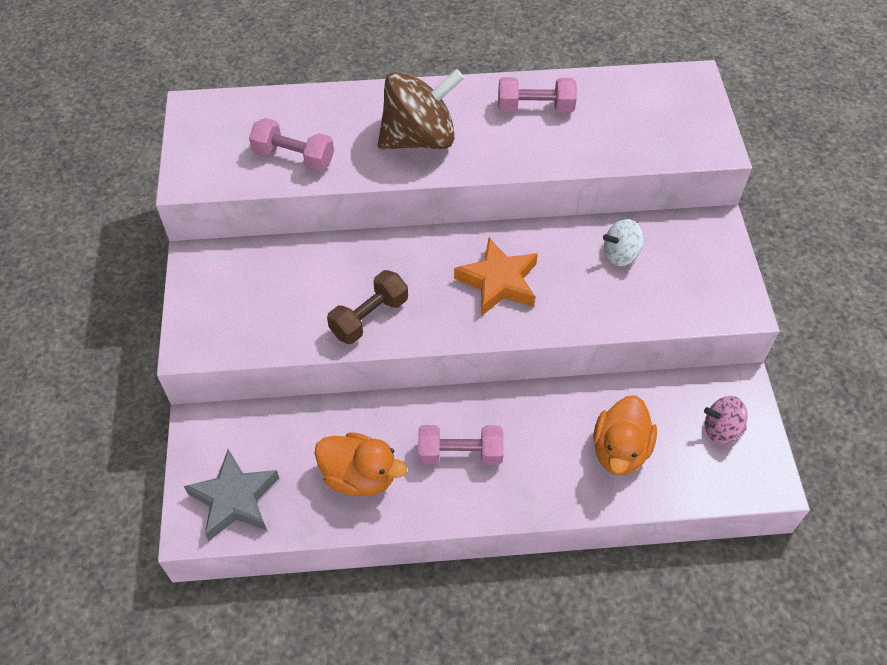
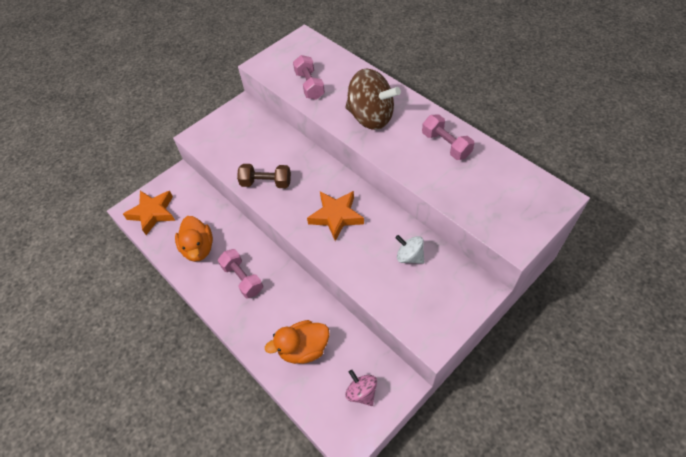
camera: 55 degrees right, 0 degrees up
(234, 499) = (153, 213): grey star -> orange star

